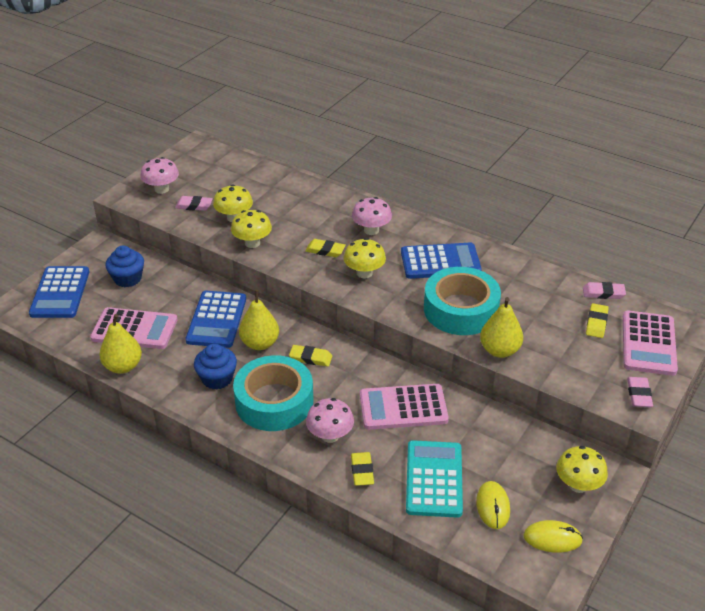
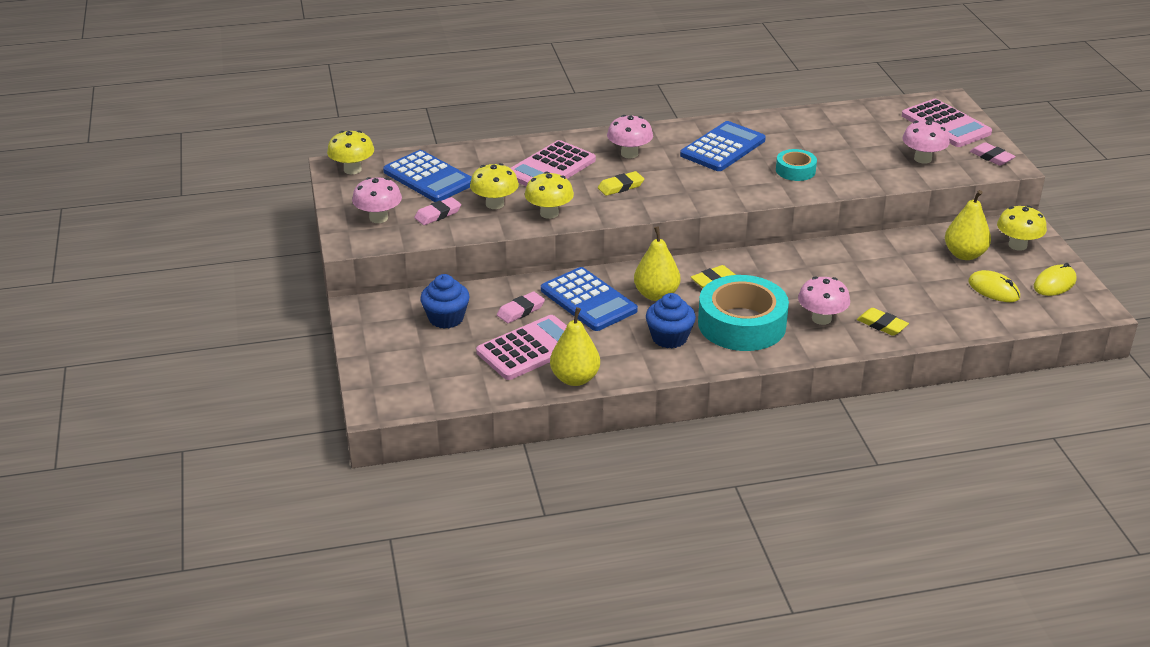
camera: 45 degrees left, 5 degrees down
(60, 293) = (401, 365): blue calculator -> blue calculator (428, 178)
(364, 273) = (681, 185): yellow mushroom -> yellow mushroom (352, 169)
(403, 407) = (837, 270): pink calculator -> pink calculator (551, 168)
(434, 479) = (933, 298): turquoise calculator -> none
(460, 309) = (795, 170): turquoise tape -> turquoise tape, size x0.50
(499, 350) = (867, 181): yellow pear -> yellow pear (964, 254)
(576, 360) = (922, 159): none -> pink mushroom
(596, 323) = (895, 130): yellow eraser -> none
(603, 293) = (866, 109): pink eraser -> pink eraser (521, 310)

